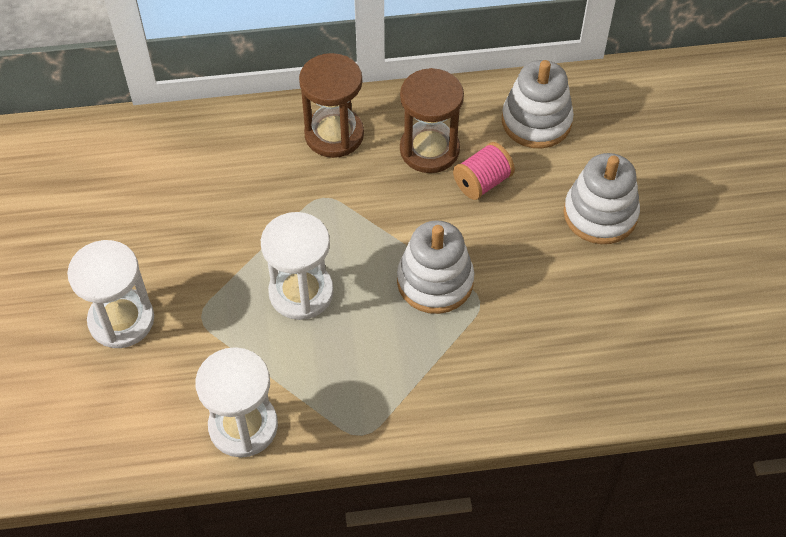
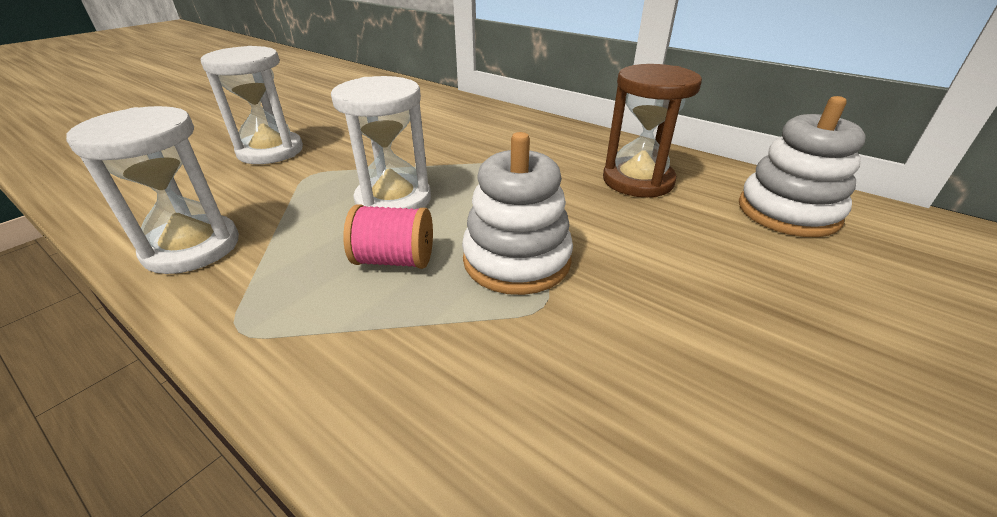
camera: 45 degrees right, 20 degrees down
(334, 135) = (564, 142): brown hourglass -> none
(482, 182) = (669, 222): pink spool -> pink spool (394, 260)
(600, 214) = (818, 324): white stacking toy -> none

